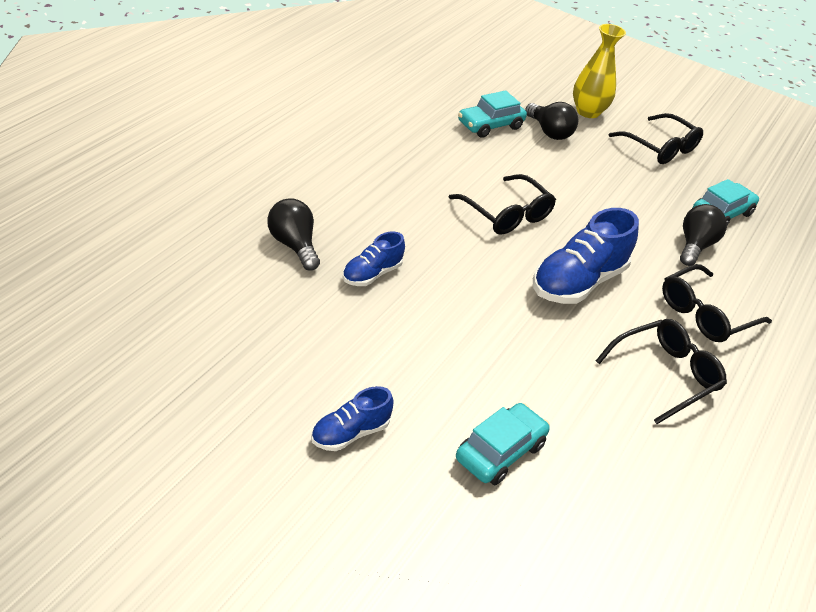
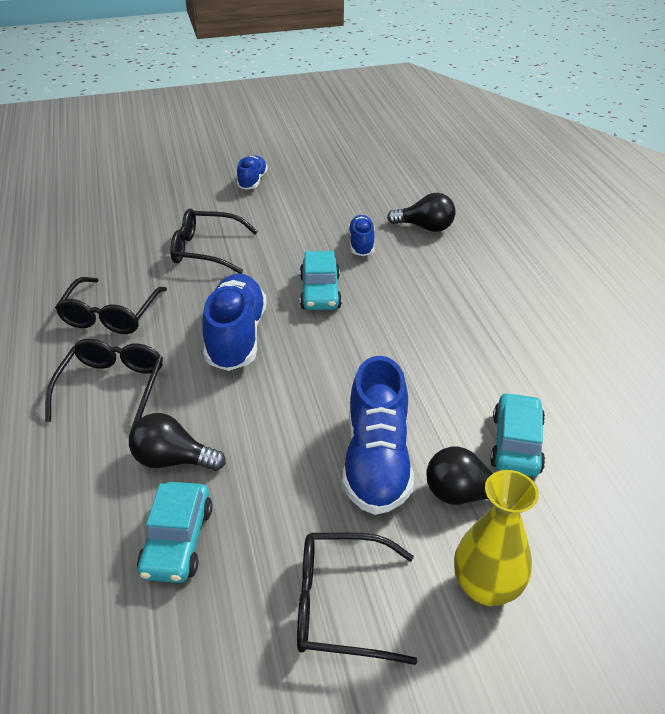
camera: 140 degrees right, 0 degrees up
(500, 452) = (173, 216): turquoise car -> turquoise car (320, 292)
(506, 214) = (356, 352): black glasses -> black glasses (206, 250)
(575, 168) = (376, 461): none -> blue shoe
(695, 246) = (173, 460): black light bulb -> black light bulb turned 120 degrees clockwise

